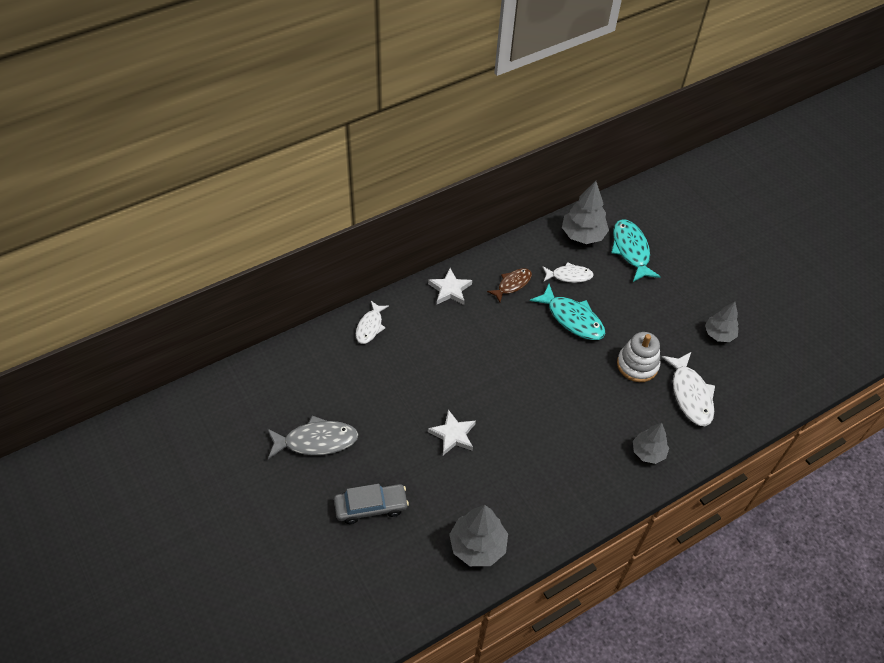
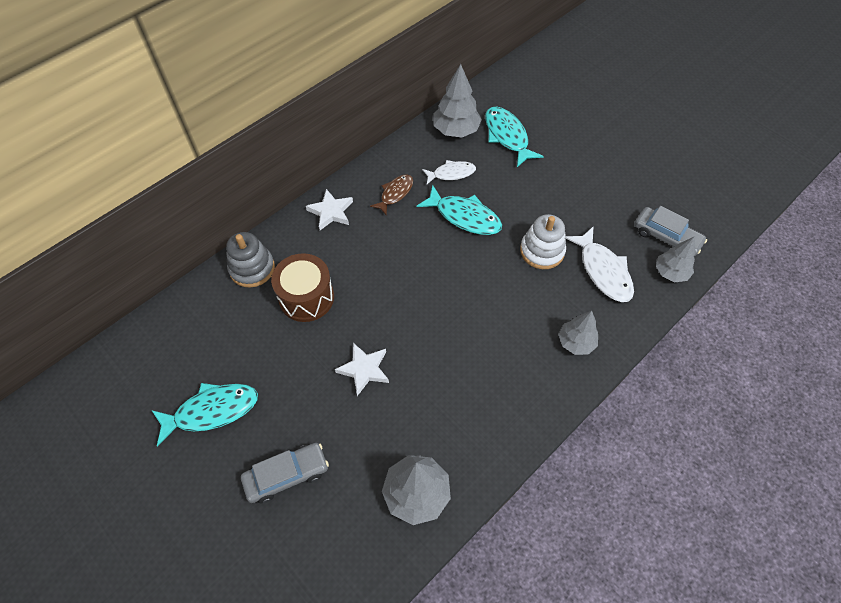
camera: 10 degrees left, 5 degrees up
(316, 441) = (212, 411): grey fish -> turquoise fish
(370, 326) = (252, 268): white fish -> grey stacking toy
(414, 362) = (306, 297): none -> brown drum
(719, 334) = (615, 202): grey tree -> grey tree (670, 272)
(759, 376) = (666, 237): none -> grey car

